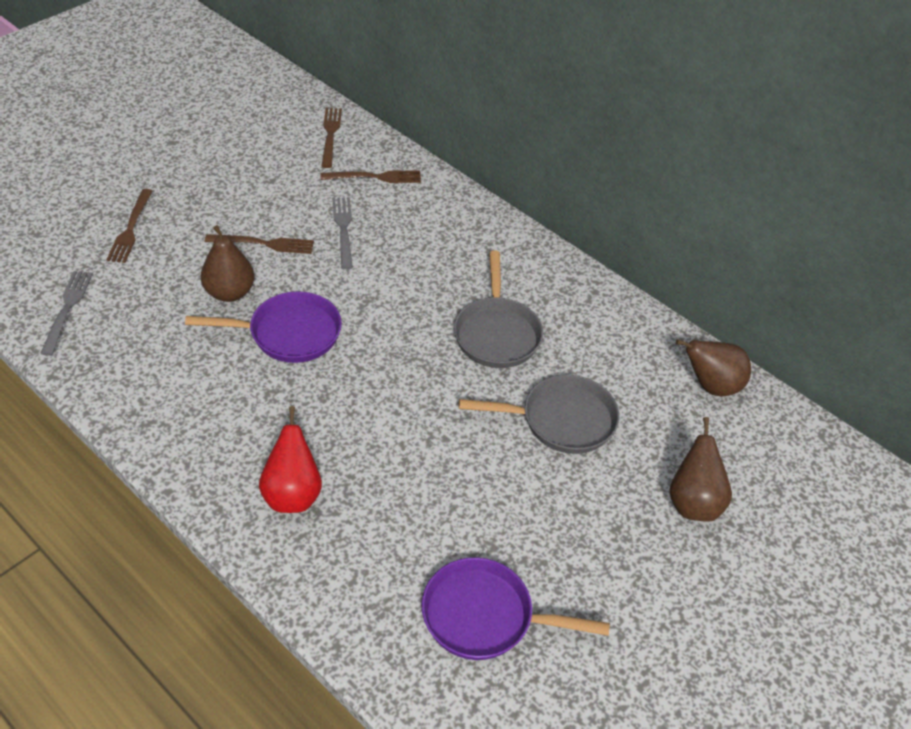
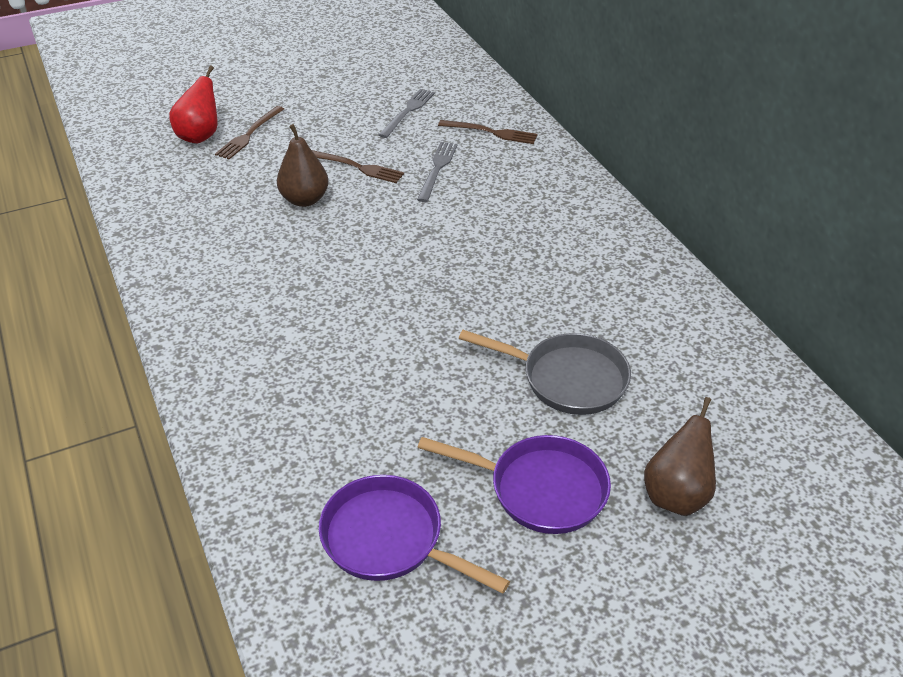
camera: 25 degrees right, 5 degrees down
(67, 309) = (161, 185): grey fork -> grey fork (408, 111)
(289, 333) = (338, 243): purple pan -> purple pan (540, 489)
(292, 494) = (265, 378): red pear -> red pear (200, 136)
(330, 135) = (468, 92): brown fork -> none
(496, 333) = (540, 286): grey pan -> none
(711, 386) = (754, 386): brown pear -> none

